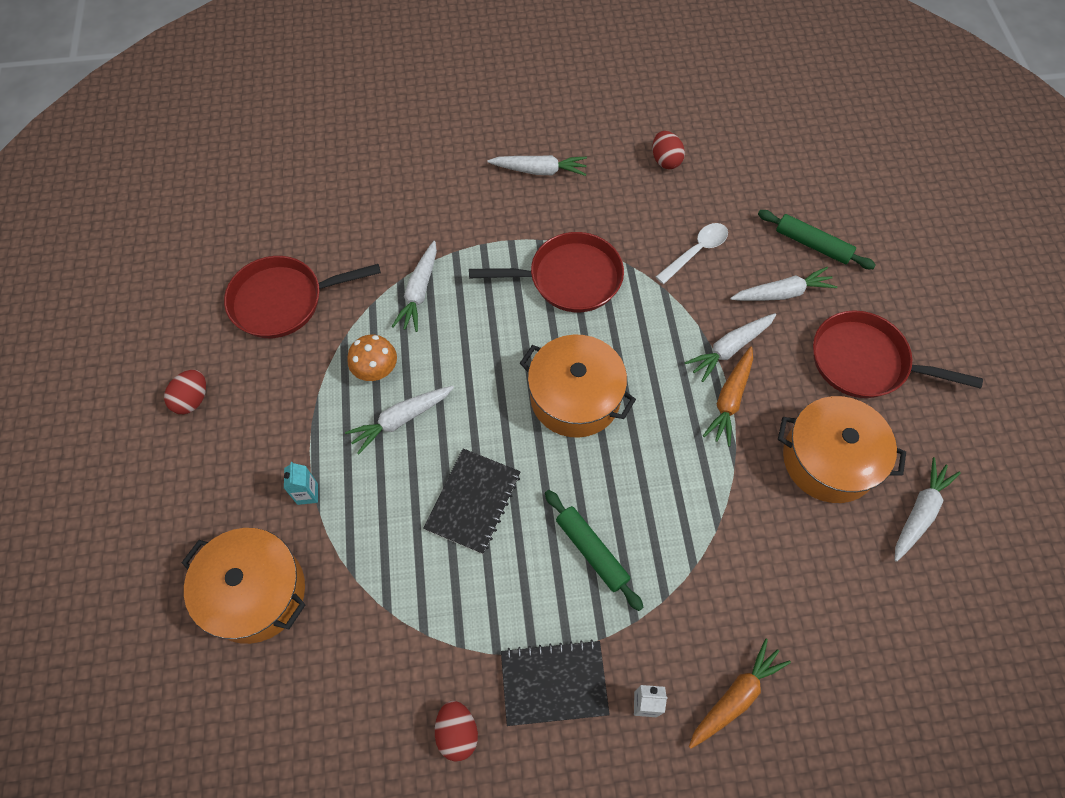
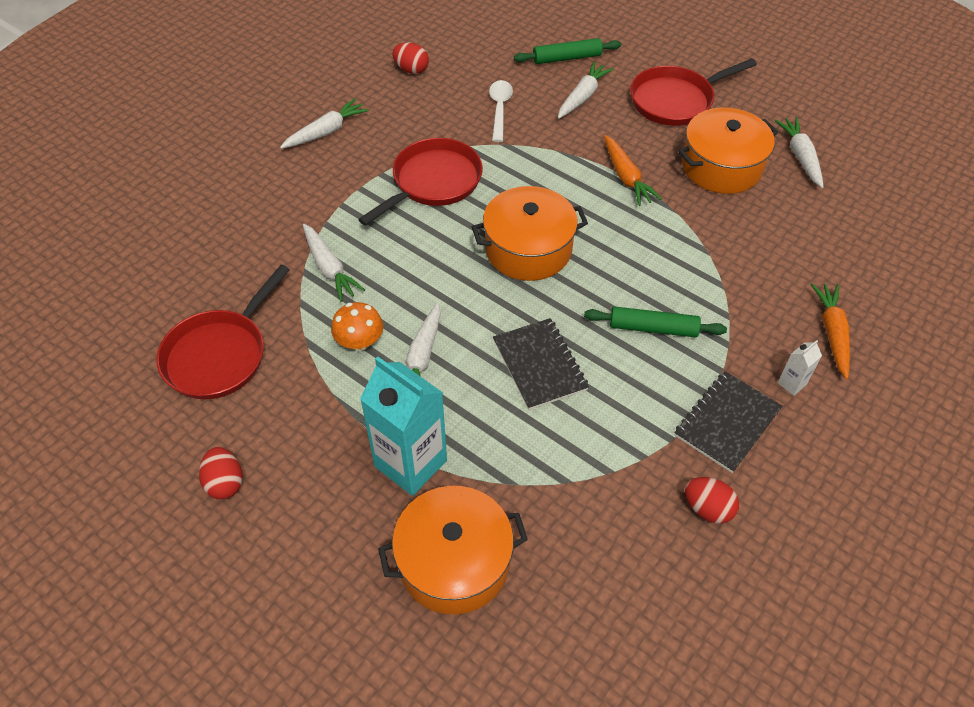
camera: 45 degrees left, 10 degrees down
(307, 494) = (410, 463): turquoise carton -> turquoise carton, size x2.35
(730, 349) = (590, 149): white carrot -> none

